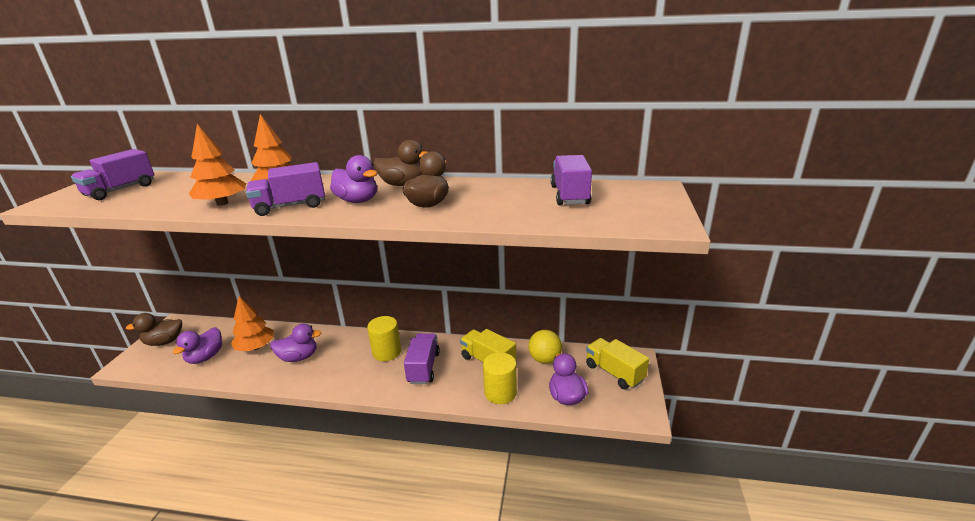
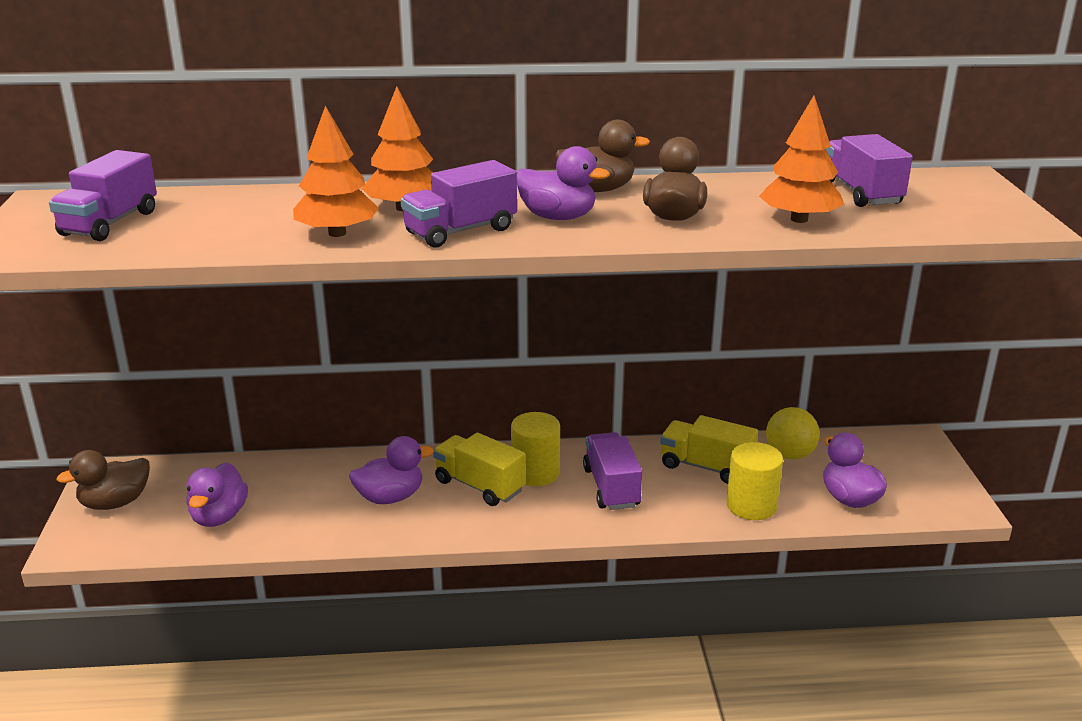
camera: 15 degrees left, 0 degrees up
(256, 347) = (299, 491): orange tree -> orange tree (799, 219)
(614, 373) = (899, 461): yellow truck -> yellow truck (479, 486)

